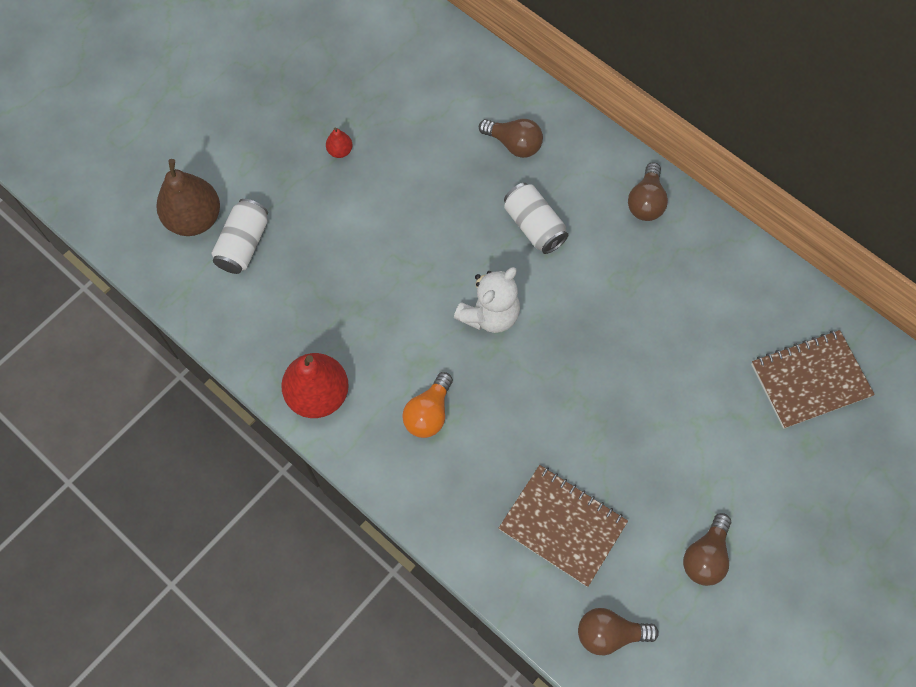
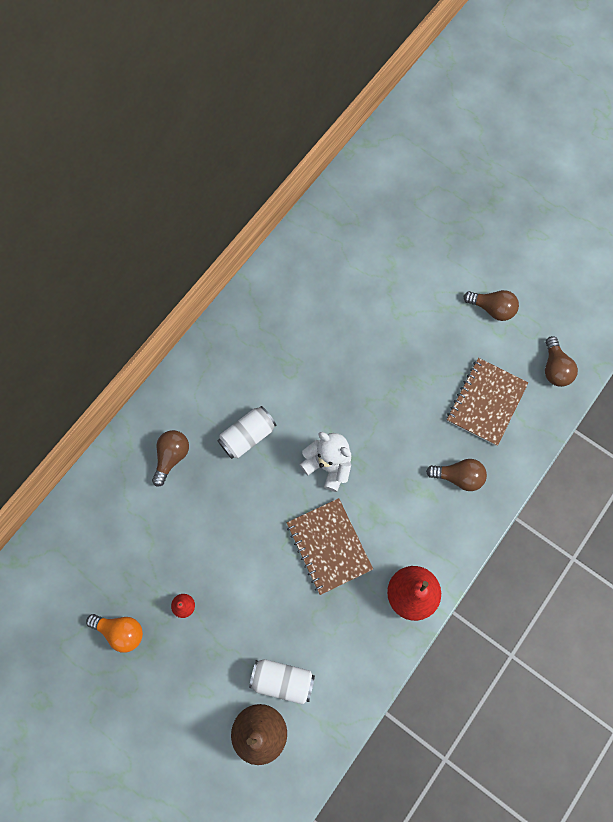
camera: 95 degrees left, 5 degrees up
(429, 413) = (415, 505): orange light bulb -> orange light bulb (121, 631)
(646, 202) = (220, 352): brown light bulb -> brown light bulb (458, 477)
(810, 380) = (357, 241): brown notebook -> brown notebook (329, 546)

